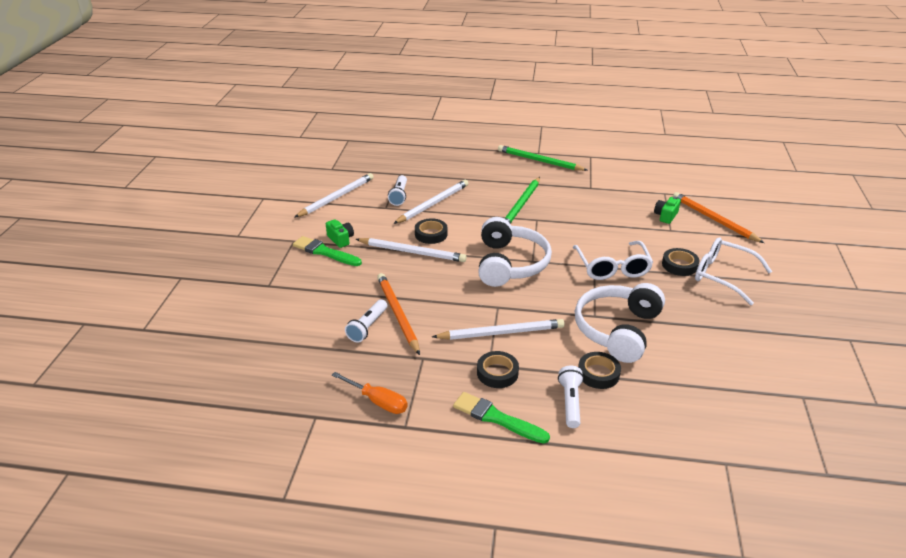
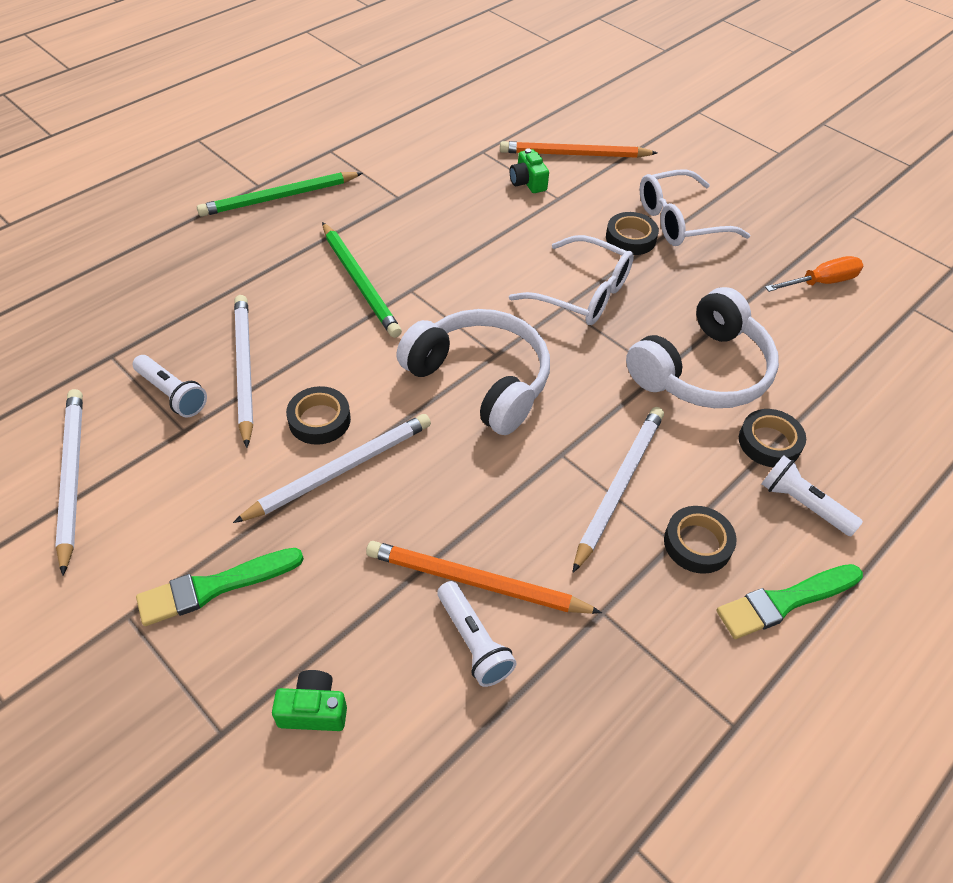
camera: 55 degrees left, 15 degrees up
(341, 239) = (203, 543): green camera -> green camera (313, 710)
(378, 402) = (659, 731): orange screwdriver -> orange screwdriver (822, 282)
(617, 330) = (703, 371): white headphones -> white headphones turned 105 degrees counterclockwise

